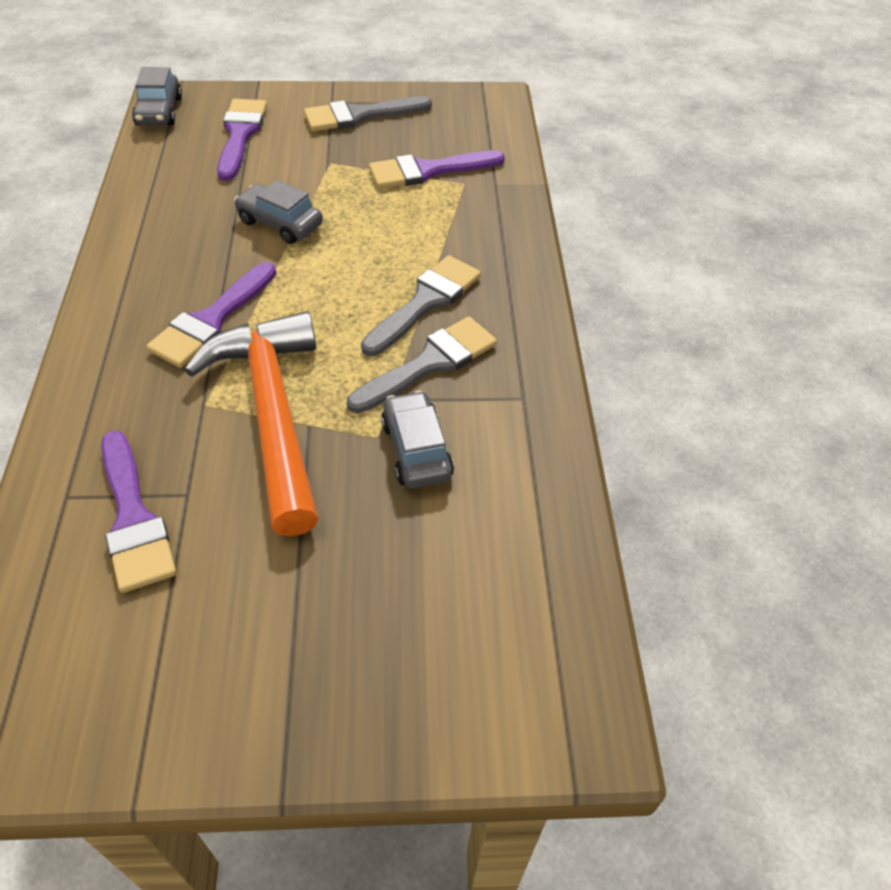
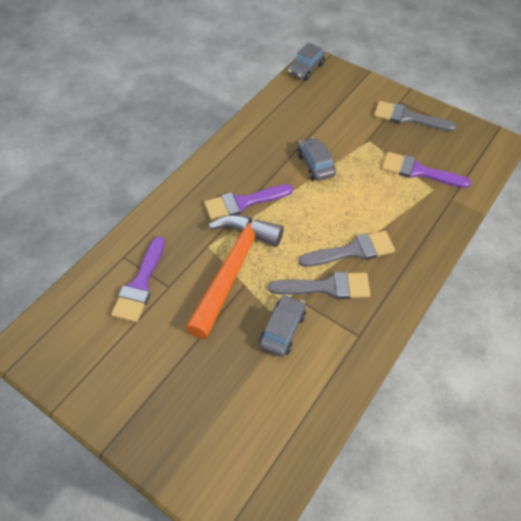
camera: 40 degrees right, 5 degrees up
(240, 135) = (335, 101): purple brush -> none

